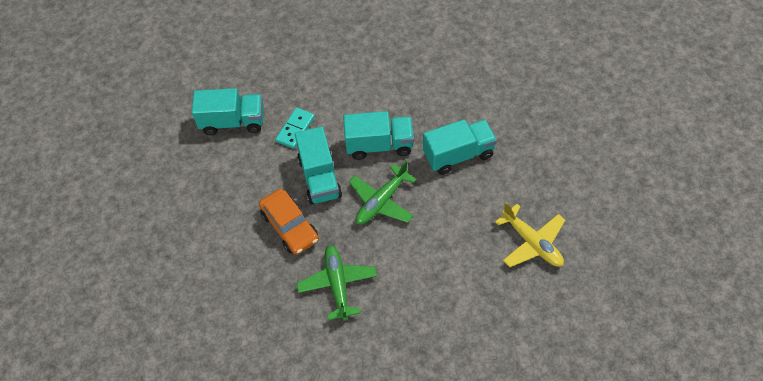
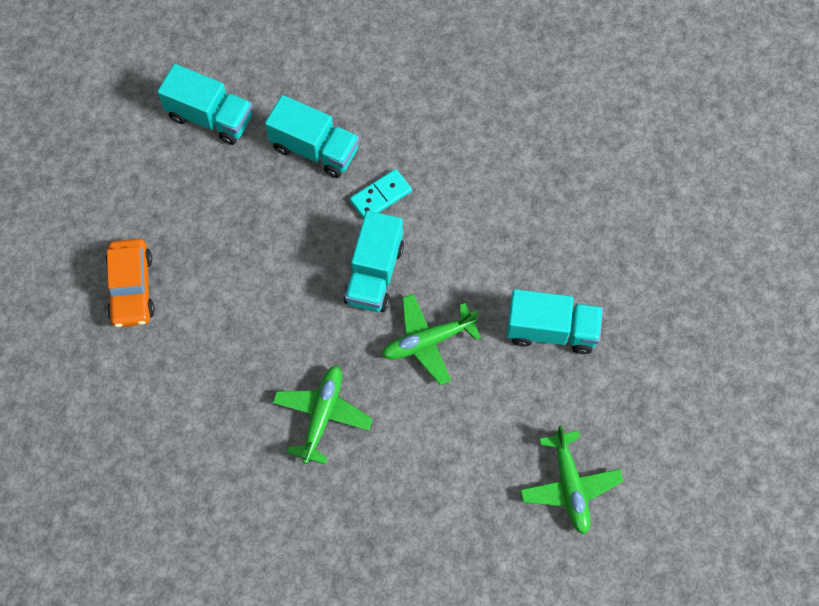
camera: 25 degrees right, 10 degrees up
(290, 226) = (308, 317): orange car -> orange car (132, 288)
(379, 145) = (466, 268): turquoise truck -> turquoise truck (210, 117)
(532, 243) = (569, 486): yellow plane -> green plane

